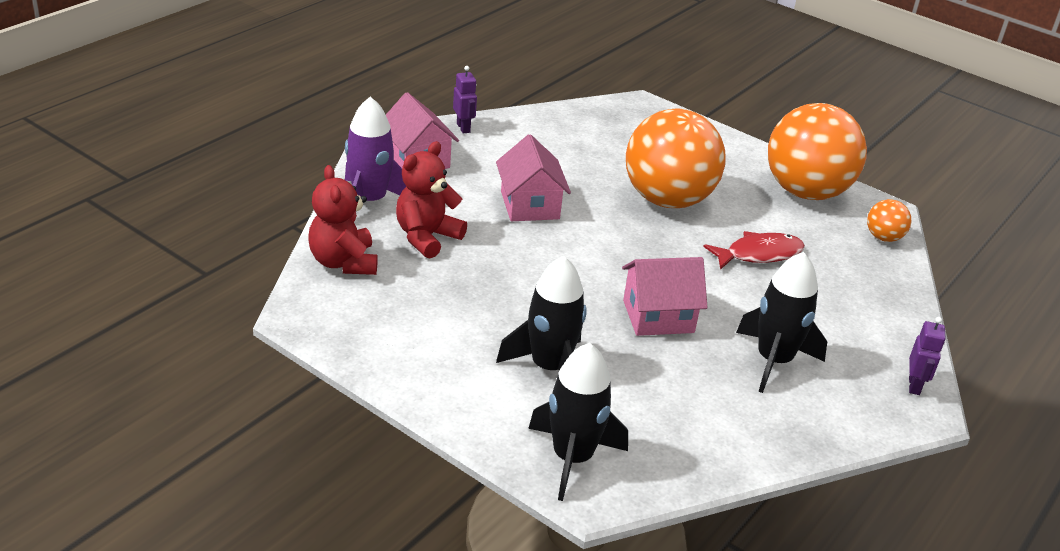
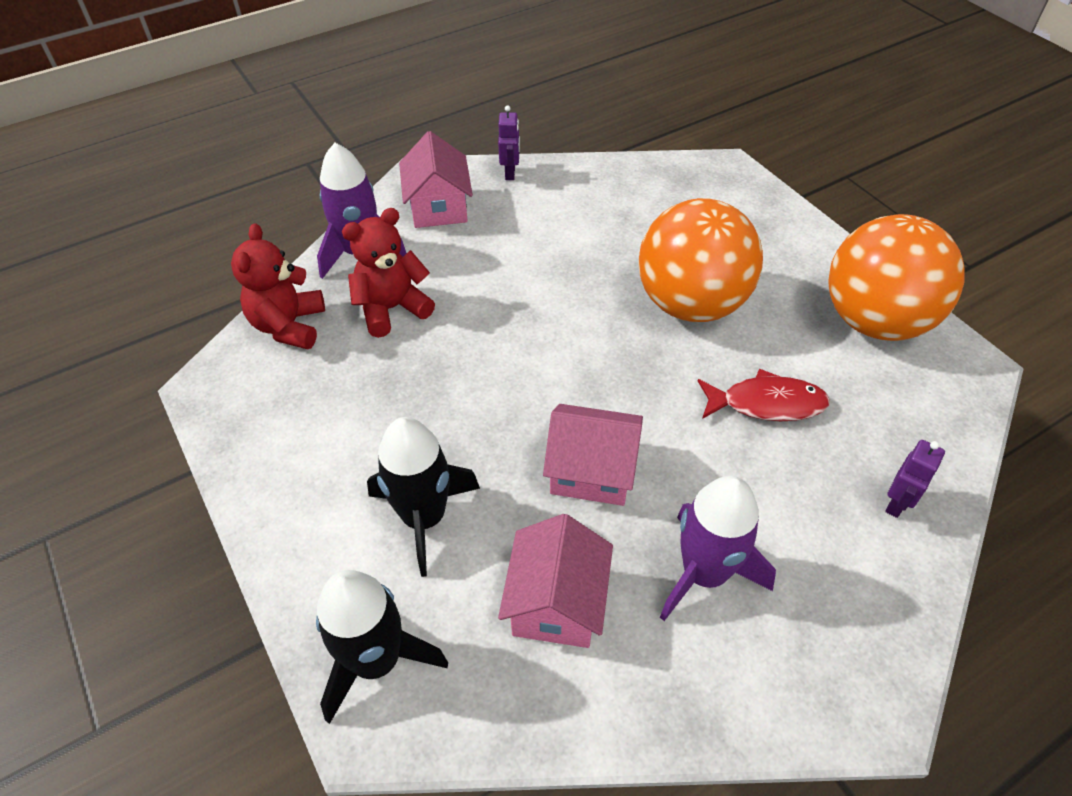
camera: 25 degrees right, 15 degrees up
(530, 205) = (526, 285): pink house -> pink house (556, 603)
(774, 361) = (704, 573): black rocket -> purple rocket
(883, 237) = (949, 409): orange ball -> none
(914, 386) = (882, 663): purple robot -> purple robot (897, 504)

